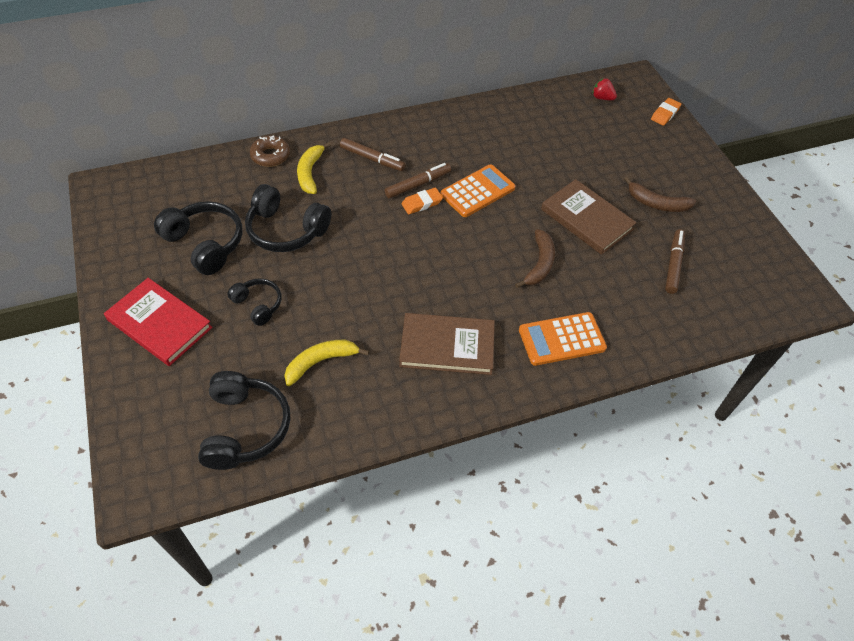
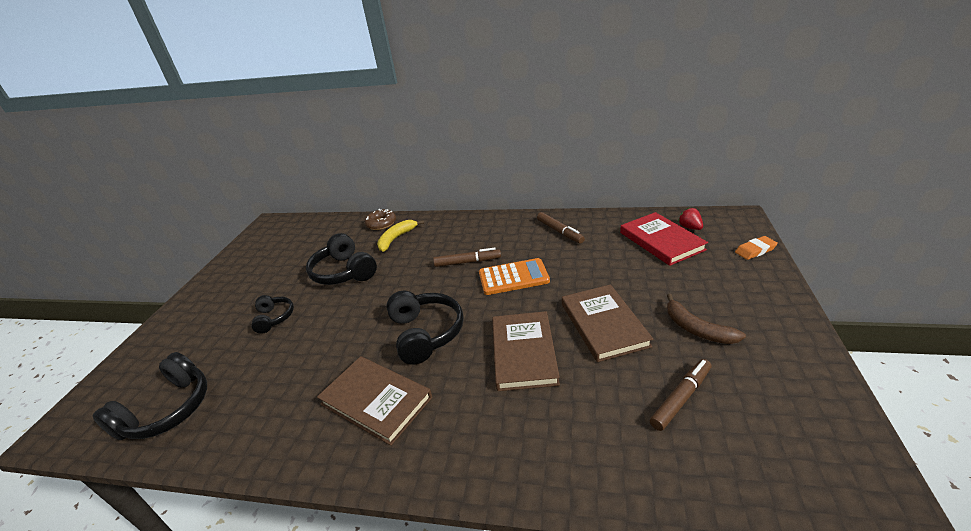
camera: 35 degrees right, 20 degrees down
(159, 324) = (206, 312): red book -> red book (661, 241)
(205, 244) = (286, 268): black headphones -> black headphones (426, 333)
(321, 362) = (269, 377): yellow banana -> none
(372, 159) = (448, 238): brown marker -> brown marker (559, 232)
(422, 203) = (459, 276): orange eraser -> none
(539, 264) = (523, 353): brown banana -> brown book
(561, 339) = (490, 436): orange calculator -> none

